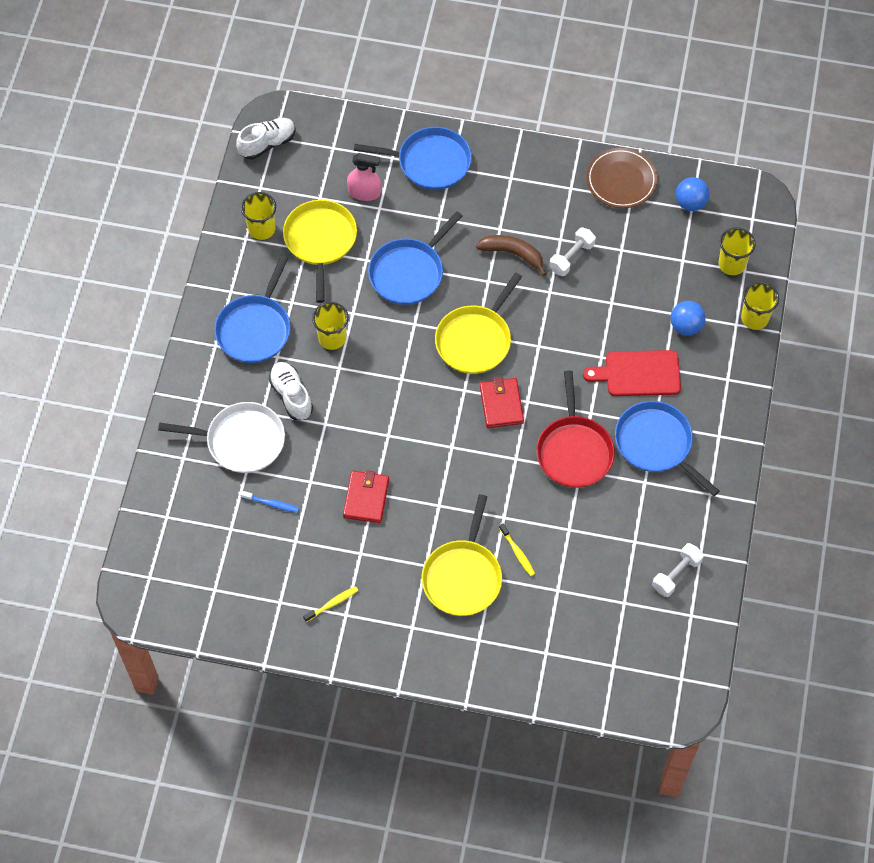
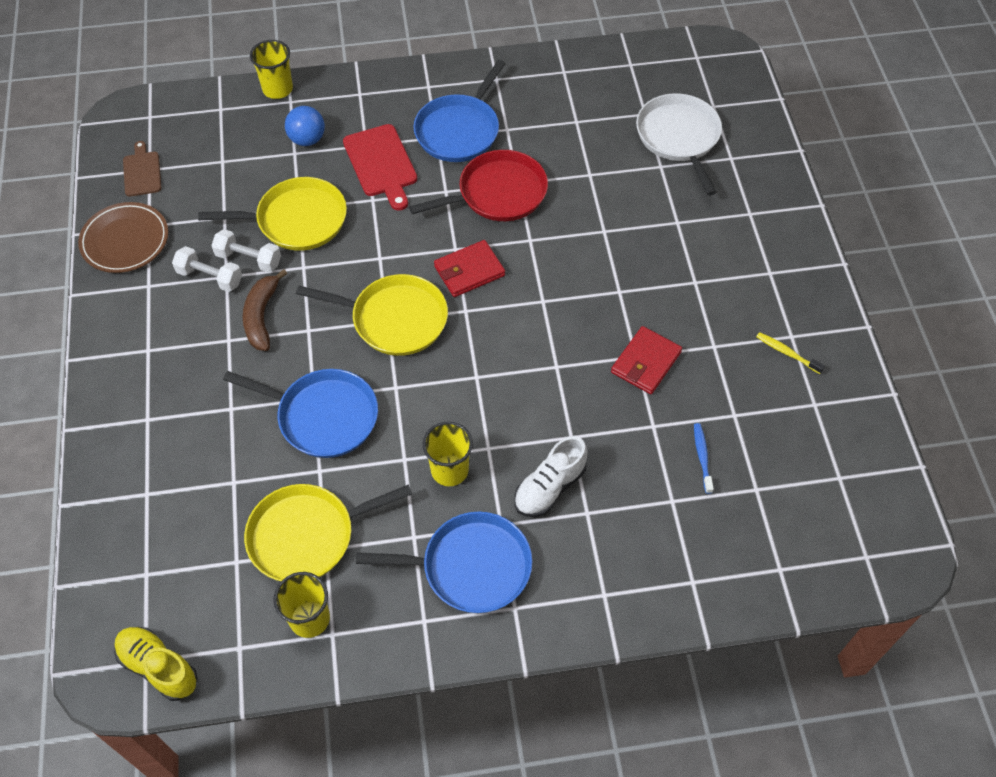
camera: 110 degrees left, 5 degrees down
(241, 441) = (637, 522): white pan -> white pan (679, 138)
(267, 144) = (159, 667): white shoe -> yellow shoe
(364, 192) = (213, 508): pink spray bottle -> none
(366, 498) = (645, 362): red wallet -> red wallet turned 45 degrees counterclockwise
(430, 162) = (144, 446): blue pan -> none
(463, 576) = (689, 246): yellow pan -> yellow pan (297, 220)
(517, 552) = (638, 208): yellow toothbrush -> none
(676, 574) = (594, 83): white dumbbell -> white dumbbell (210, 277)
(690, 203) = (142, 172): blue ball -> brown cutting board
(732, 264) = (215, 120): yellow cup -> none

